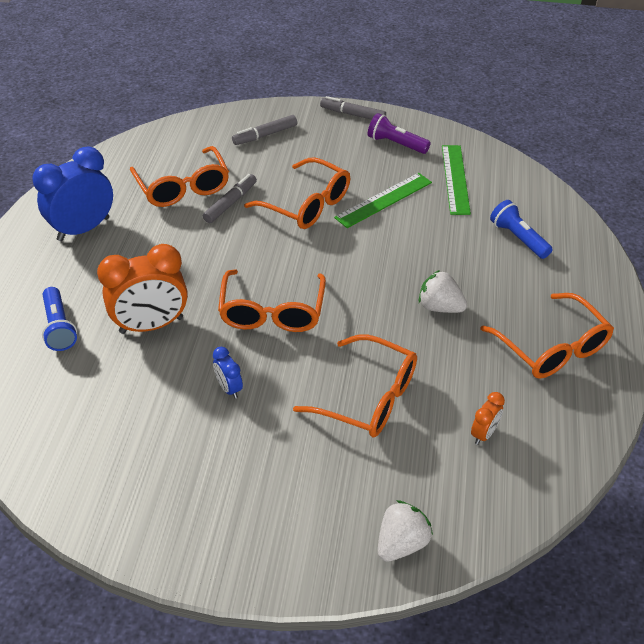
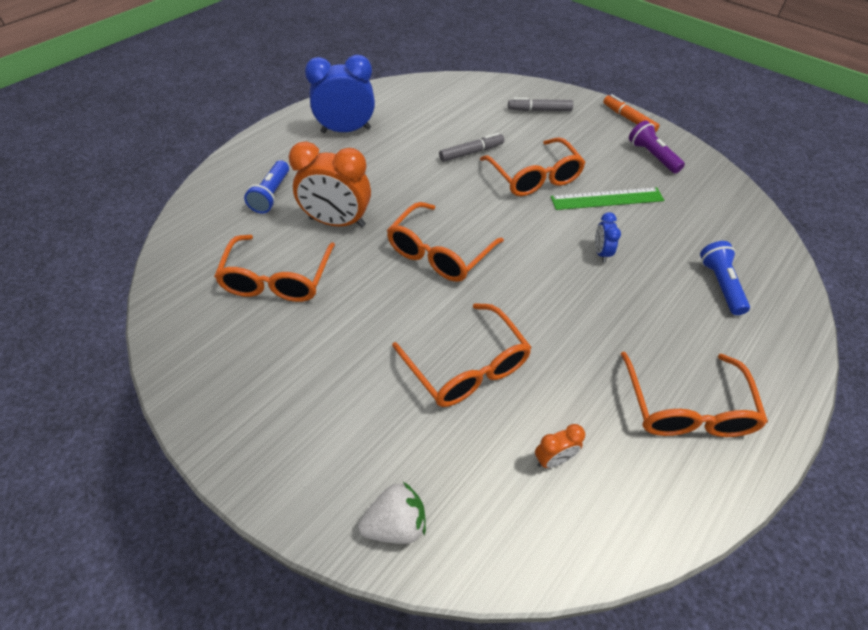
camera: 30 degrees right, 5 degrees up
(183, 187) = (443, 127): orange glasses -> orange glasses (277, 280)
(229, 388) = (356, 300): blue clock -> blue clock (601, 253)
(353, 114) = (628, 119): grey marker -> orange marker
(440, 307) = (594, 315): white strawberry -> none
(455, 179) = (690, 206): green ruler -> none

